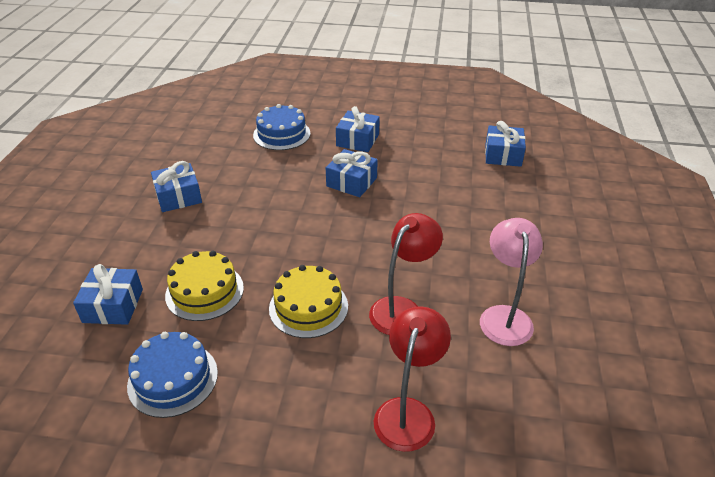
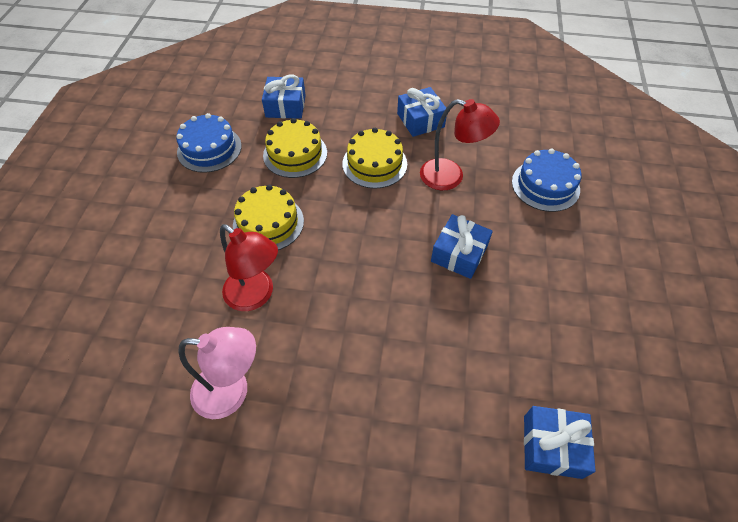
camera: 90 degrees right, 15 degrees up
(235, 229) = (374, 164): none -> yellow cake
(357, 140) = (550, 259): blue gift -> none
(408, 412) = (140, 294): red lamp -> red lamp (450, 177)

